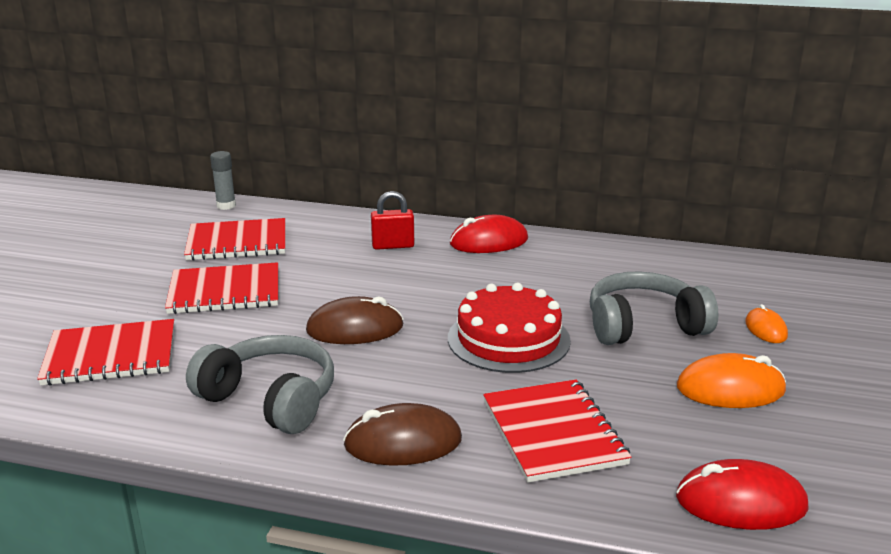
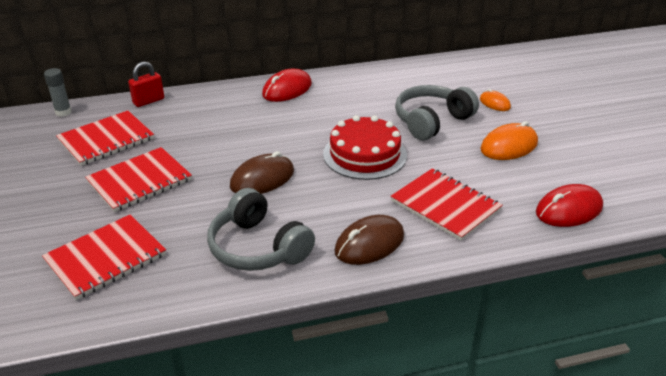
camera: 30 degrees left, 10 degrees up
(270, 399) = (258, 247): grey headphones -> grey headphones turned 135 degrees counterclockwise
(393, 246) = (226, 110): red padlock -> red padlock (148, 101)

